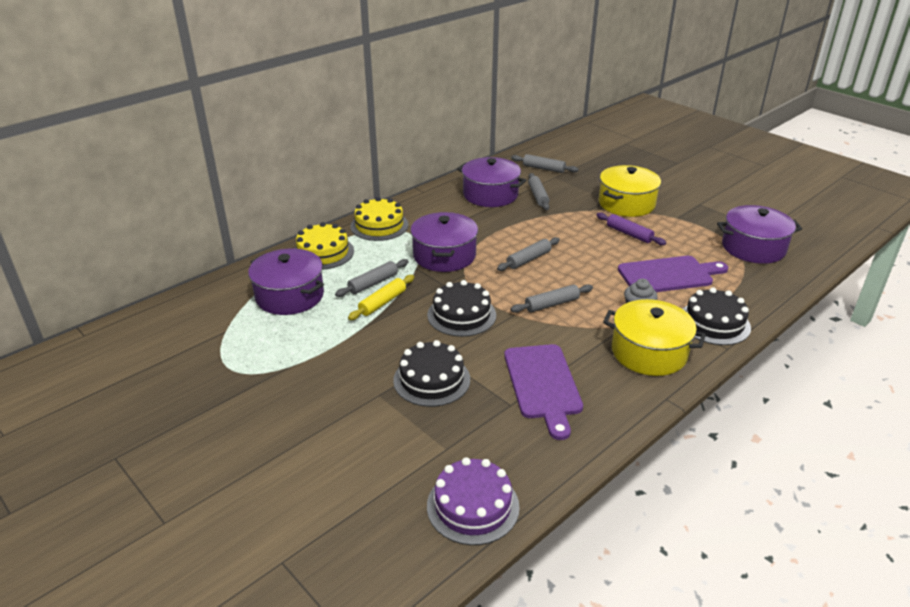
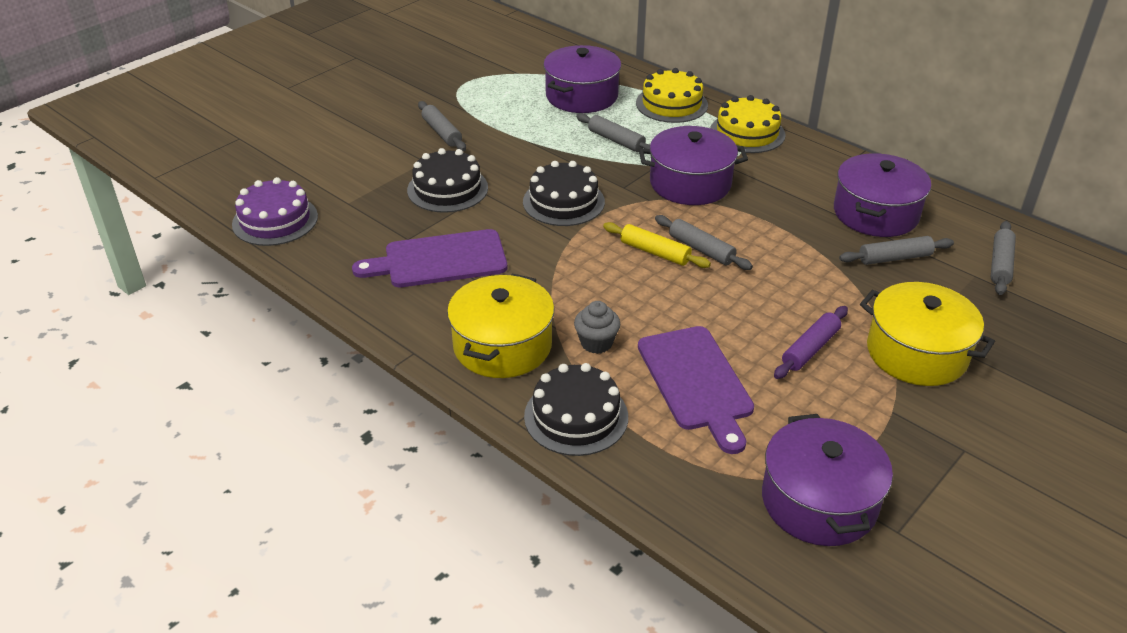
camera: 85 degrees right, 5 degrees up
(382, 302) = (579, 150): yellow rolling pin -> yellow rolling pin (655, 252)
(552, 304) = (597, 268): grey rolling pin -> grey rolling pin (442, 132)

